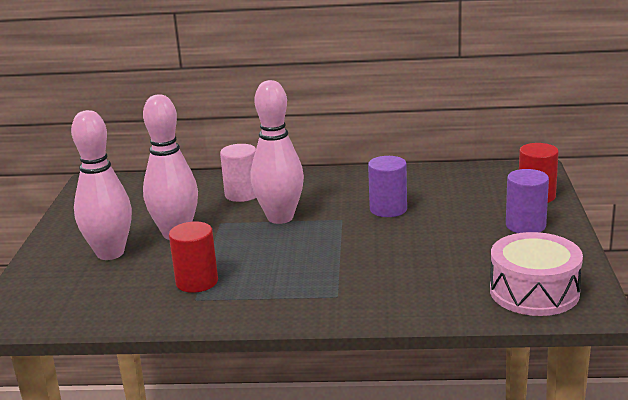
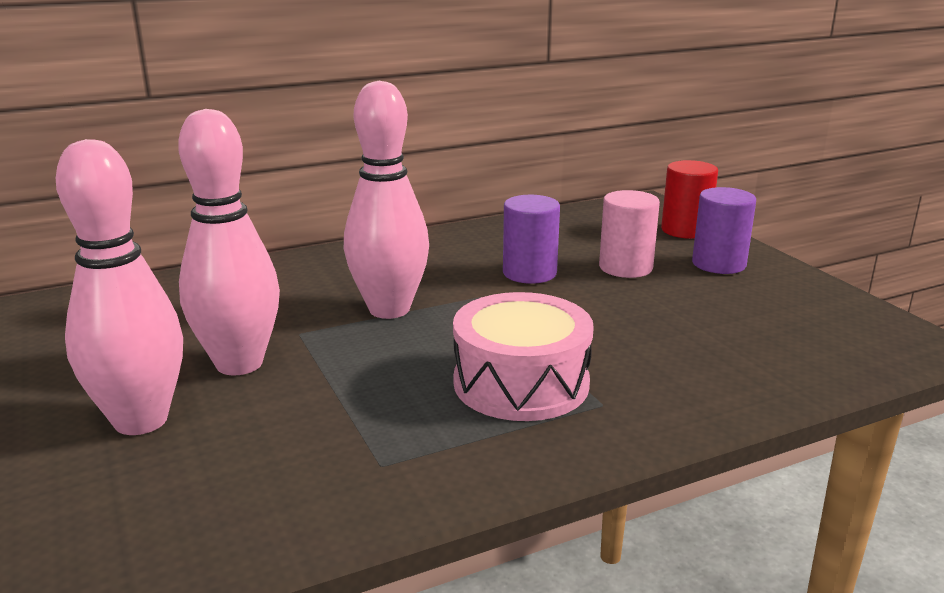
camera: 30 degrees left, 0 degrees up
(197, 282) = (354, 434): red cylinder -> none
(242, 194) = (295, 287): pink cylinder -> pink cylinder (625, 267)
(534, 292) = (838, 339): pink drum -> pink drum (521, 383)

